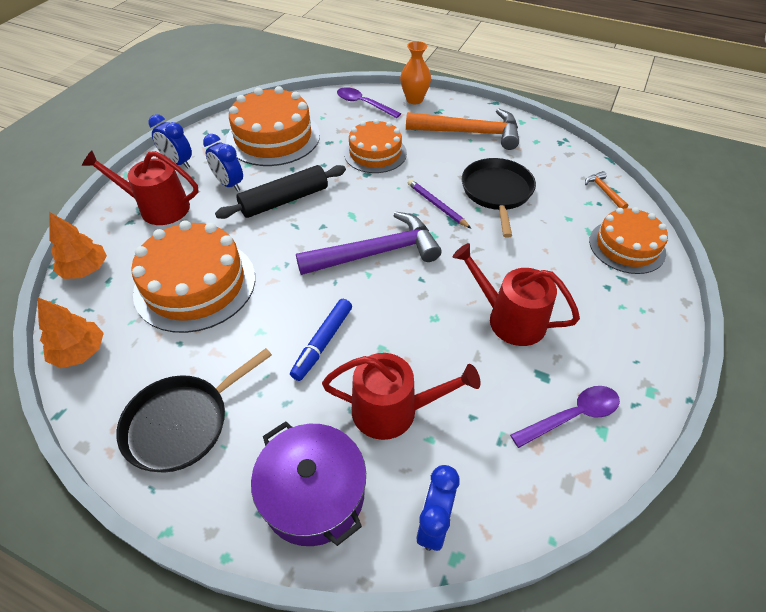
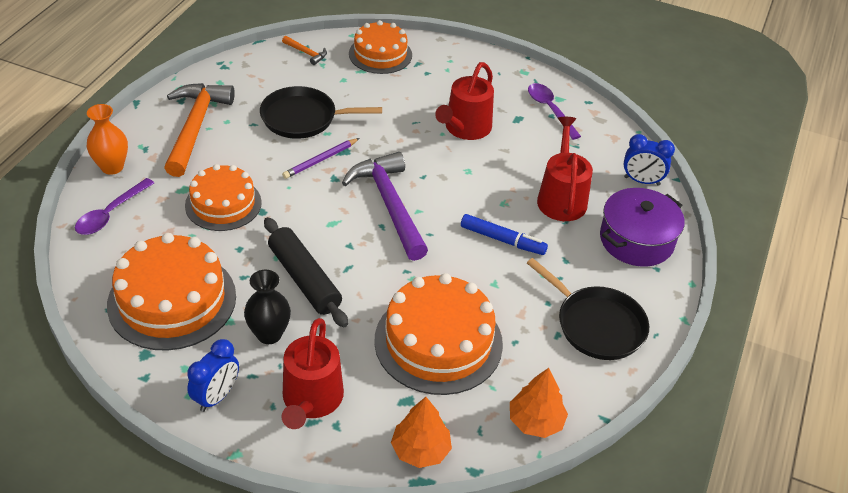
camera: 95 degrees left, 5 degrees down
(229, 184) = (269, 334): blue clock -> black vase
(604, 191) = (306, 53): orange hammer -> orange hammer turned 120 degrees counterclockwise

